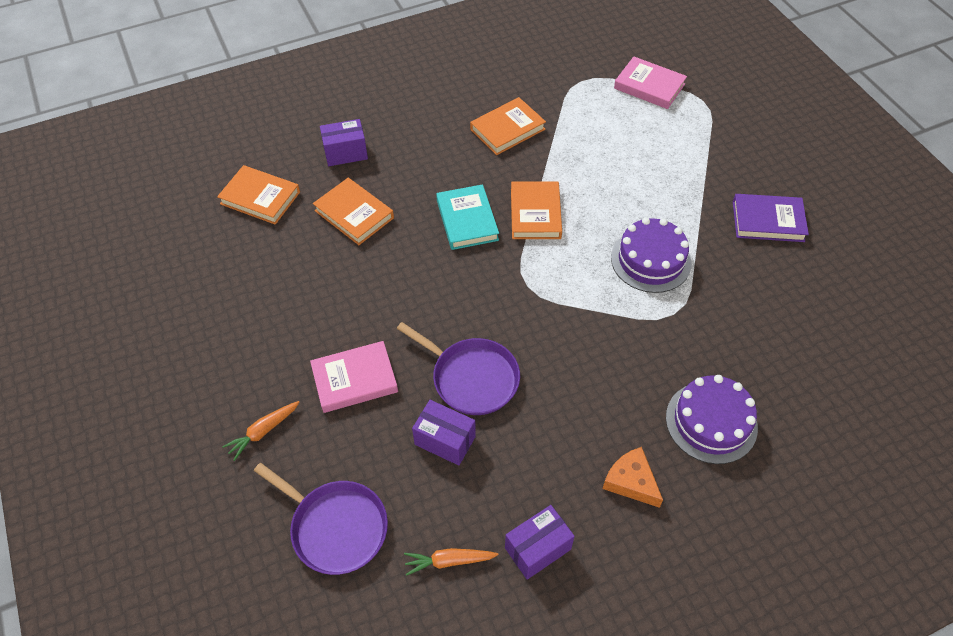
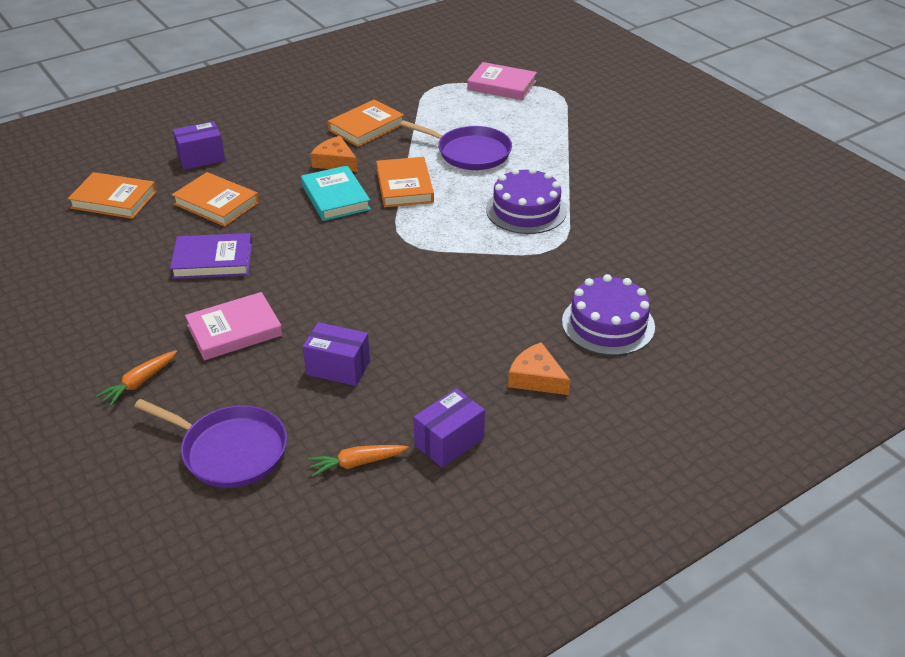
camera: 10 degrees left, 15 degrees down
(471, 378) = (358, 316): purple pan -> purple pan (470, 152)
(472, 173) = (335, 162): none -> orange cheese
(768, 221) = (634, 172): purple book -> purple book (213, 261)

